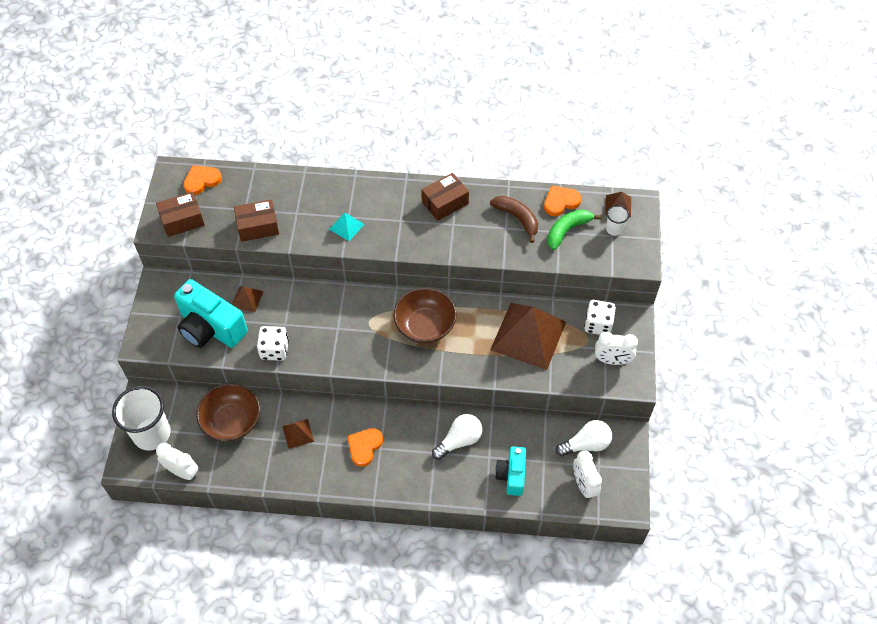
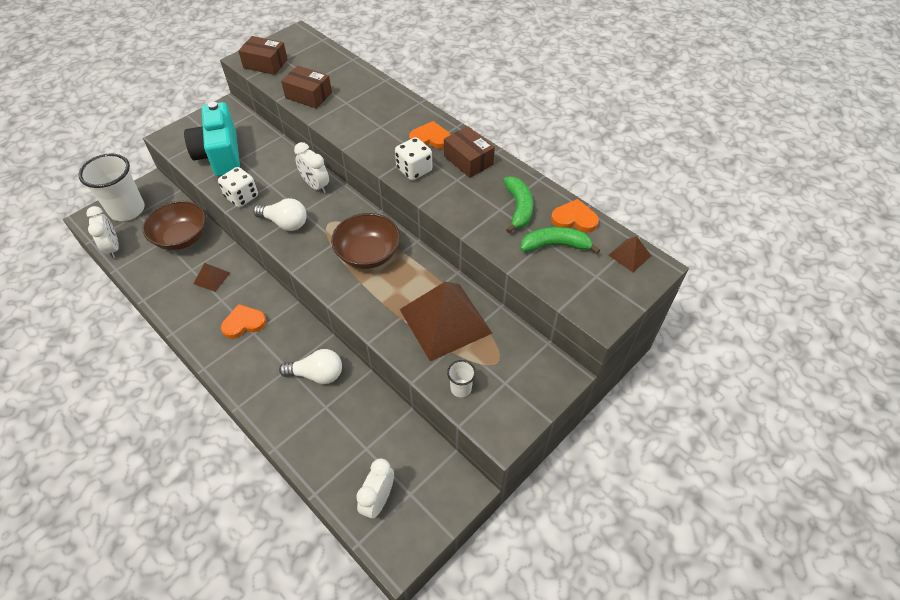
camera: 40 degrees right, 5 degrees down
(201, 181) = (308, 48): orange heart -> orange heart (430, 138)
(247, 299) = (266, 152): brown pyramid -> none
(346, 226) = (371, 132): turquoise pyramid -> none
(445, 203) = (468, 160): brown box -> brown box turned 45 degrees clockwise
(511, 475) = (326, 438): turquoise camera -> none
(517, 218) = (518, 208): brown banana -> green banana
(586, 444) = (419, 464): white light bulb -> white light bulb (285, 223)
(598, 324) = (520, 356): white dice -> white dice (414, 170)
(612, 360) = (500, 398): white clock -> white clock (315, 186)
(614, 229) = (604, 272): white cup -> white cup (461, 388)

